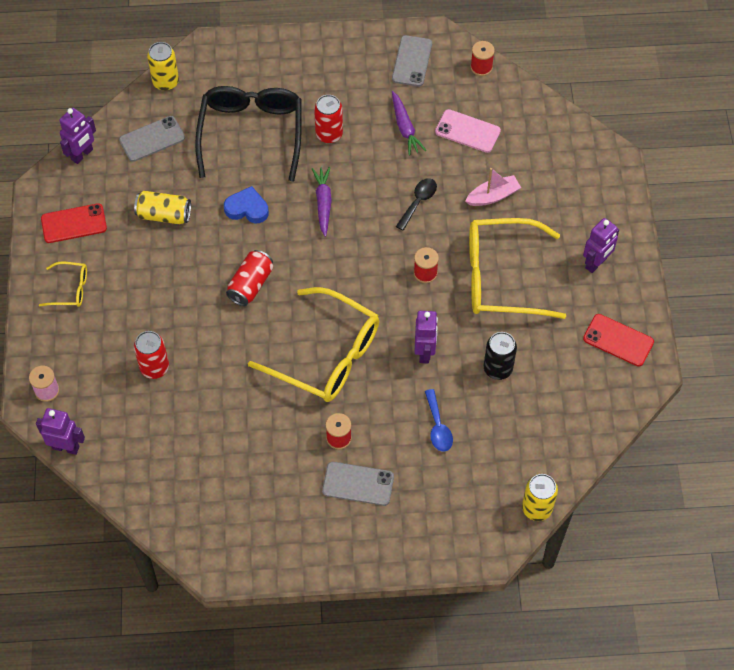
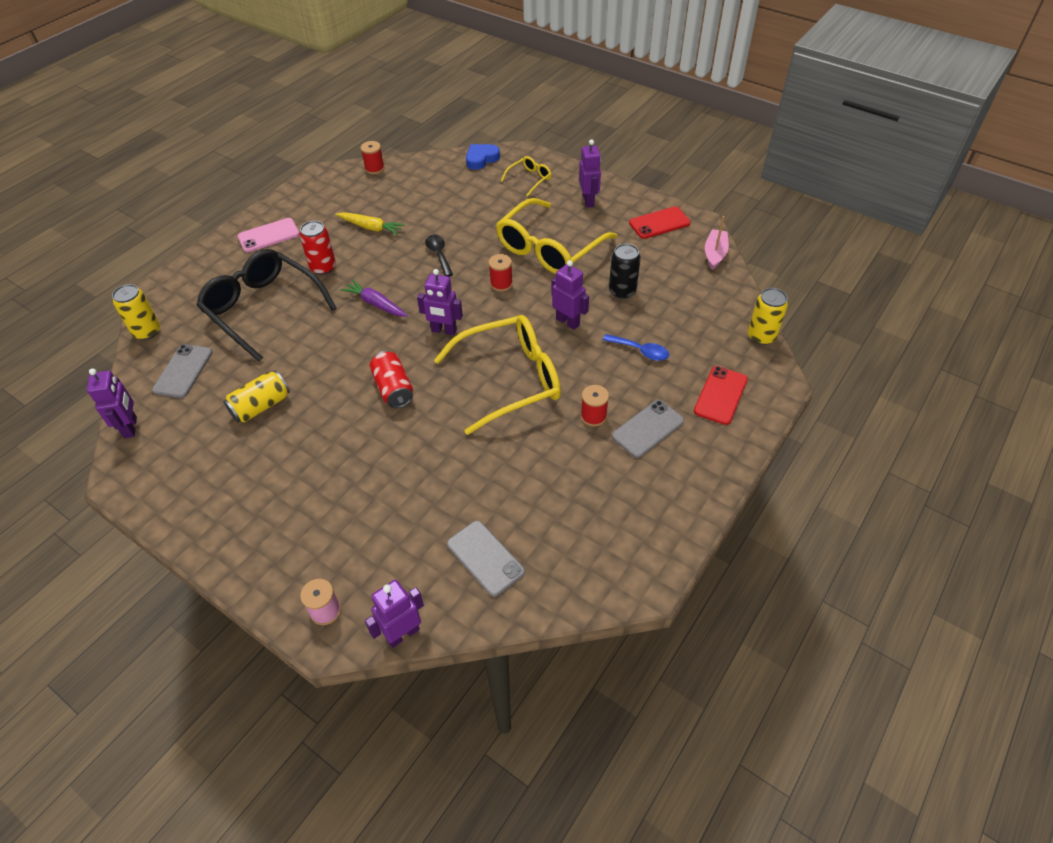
camera: 50 degrees left, 10 degrees down
(70, 289) = (245, 521): yellow glasses -> yellow glasses (529, 179)
(74, 224) = (186, 476): red phone -> red phone (721, 395)
(154, 367) = (396, 504): red can -> none
(247, 208) = (323, 350): blue heart -> blue heart (481, 159)
(337, 272) = (444, 330): none -> purple robot
(405, 128) = (371, 227): purple carrot -> yellow carrot
(412, 61) = (324, 195): grey phone -> grey phone (485, 558)
(467, 131) = (414, 201): pink phone -> pink phone (269, 235)
(493, 196) = (480, 217): pink boat -> pink boat (715, 254)

